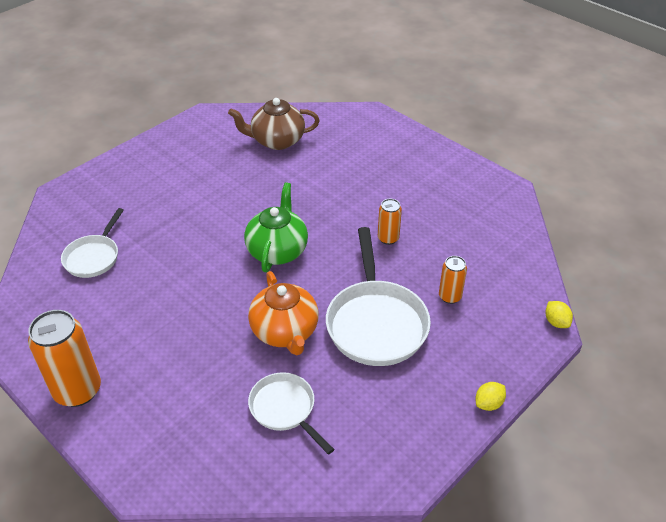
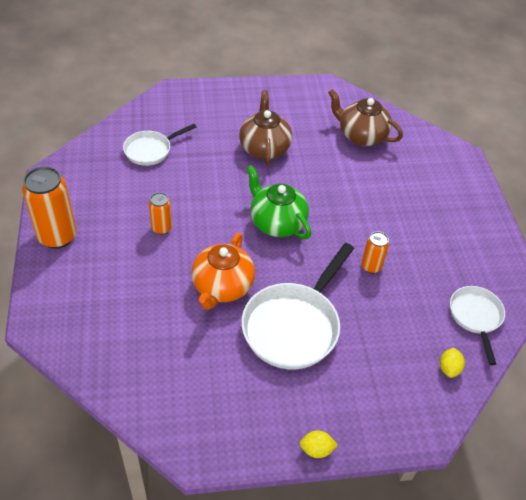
camera: 35 degrees right, 5 degrees up
(203, 195) = (264, 148): none -> brown teapot
(277, 250) = (277, 223): green teapot -> green teapot turned 90 degrees counterclockwise
(285, 409) = (167, 342): white pan -> white pan (475, 317)
(450, 296) = (373, 345): orange can -> orange can (161, 228)
(556, 322) = (443, 428): yellow lemon -> yellow lemon (449, 368)

